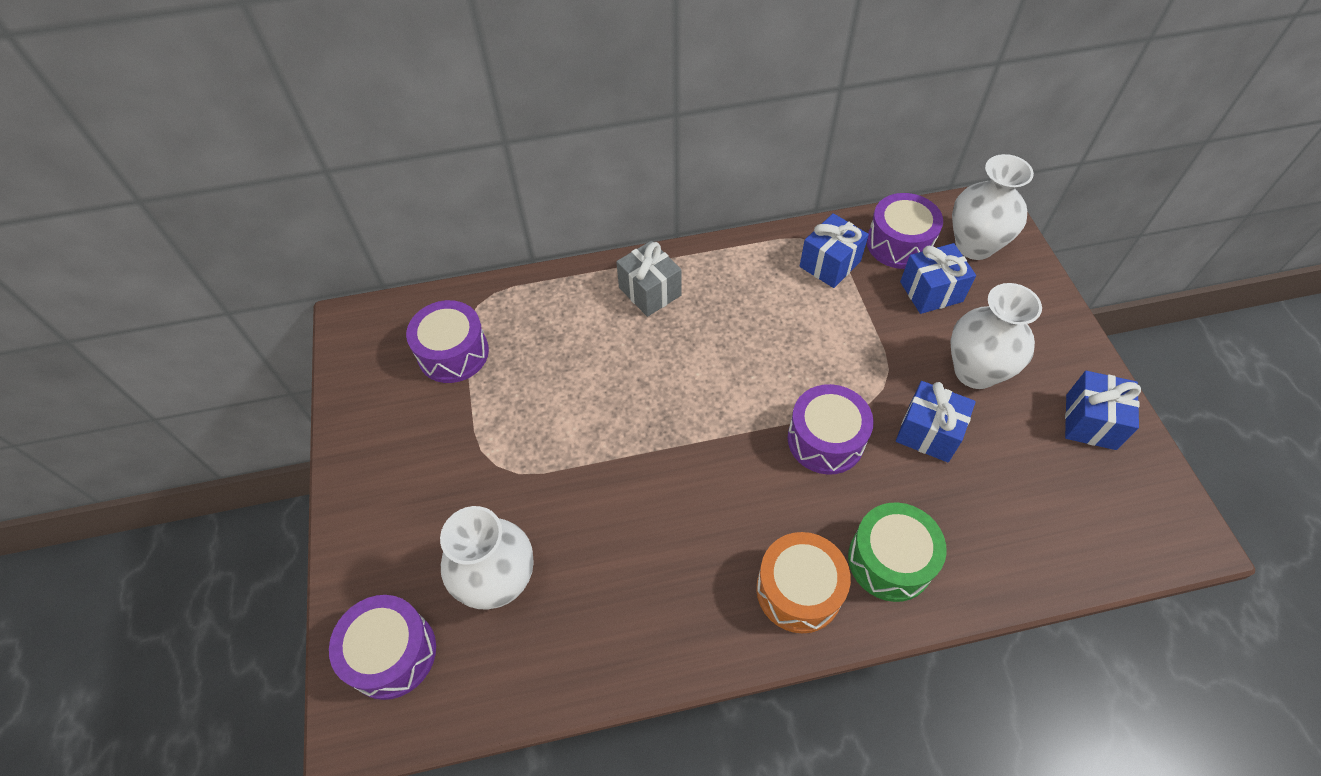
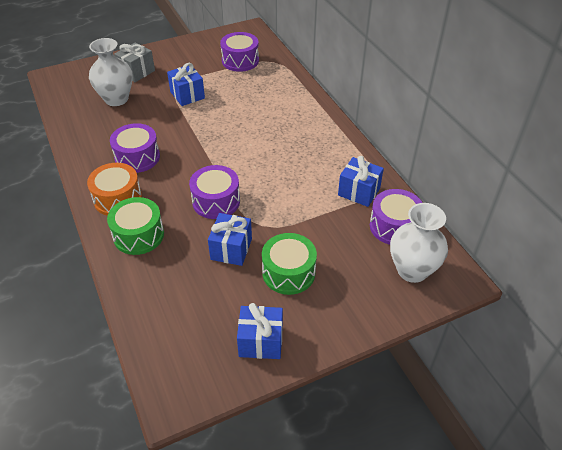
camera: 75 degrees right, 10 degrees down
(392, 653) = (82, 78): purple drum -> purple drum (137, 157)
(650, 291) = (304, 118): grey gift -> grey gift (137, 72)
(931, 292) = (354, 246): blue gift -> blue gift (187, 95)
(975, 371) = (288, 273): white vase -> green drum

